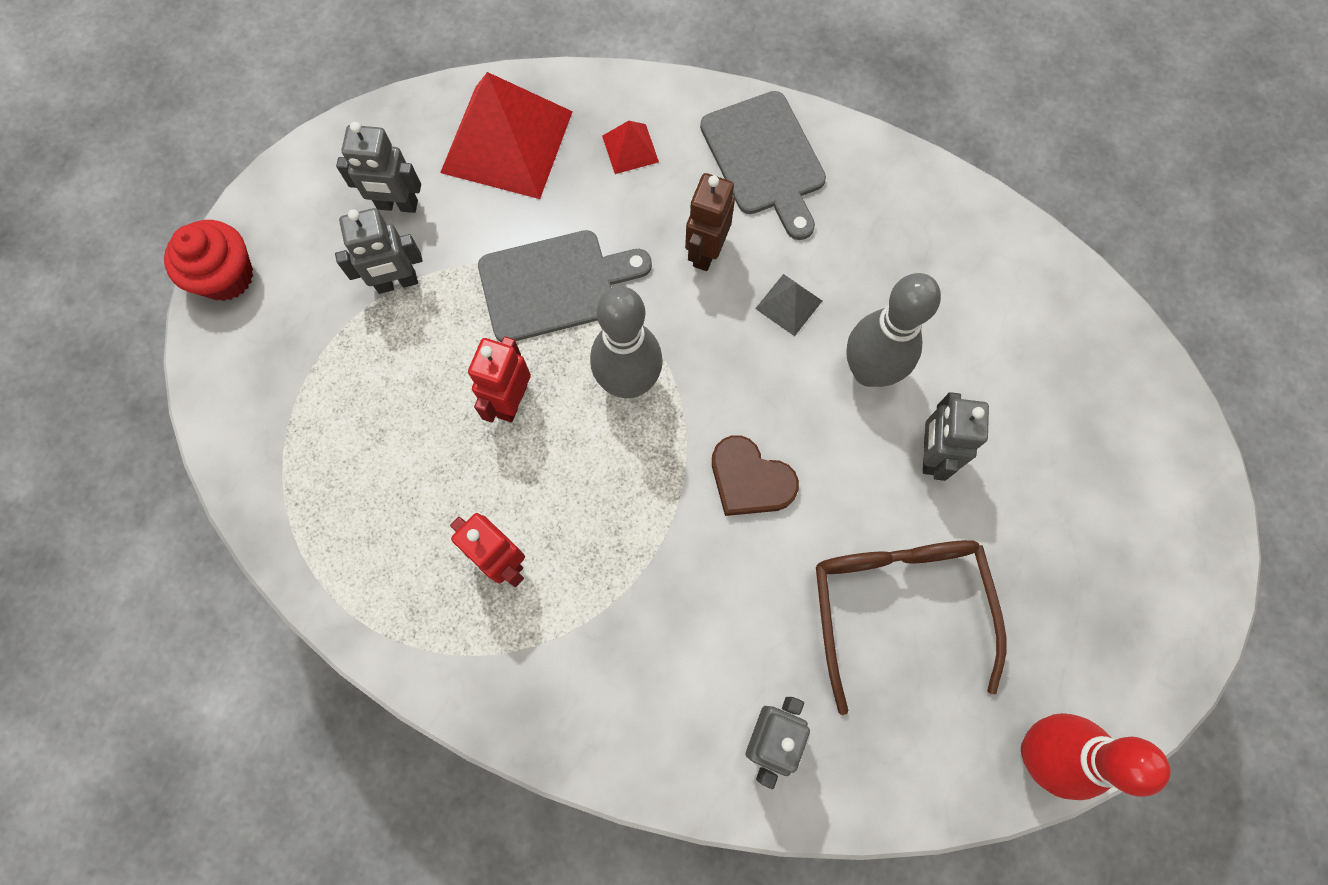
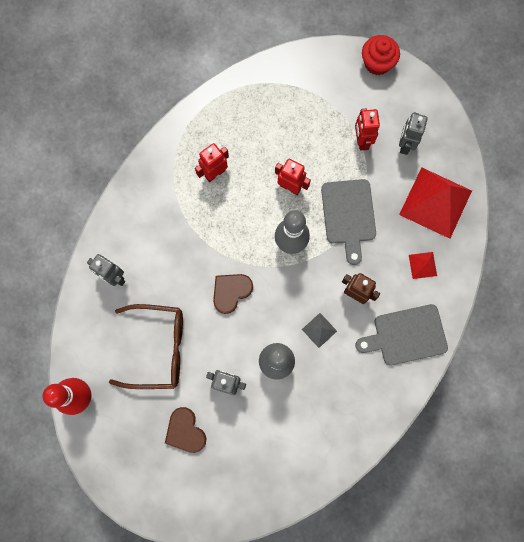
camera: 100 degrees right, 5 degrees up
(397, 283) = (361, 140): grey robot -> red robot
(1044, 517) = (185, 431): none -> brown heart

